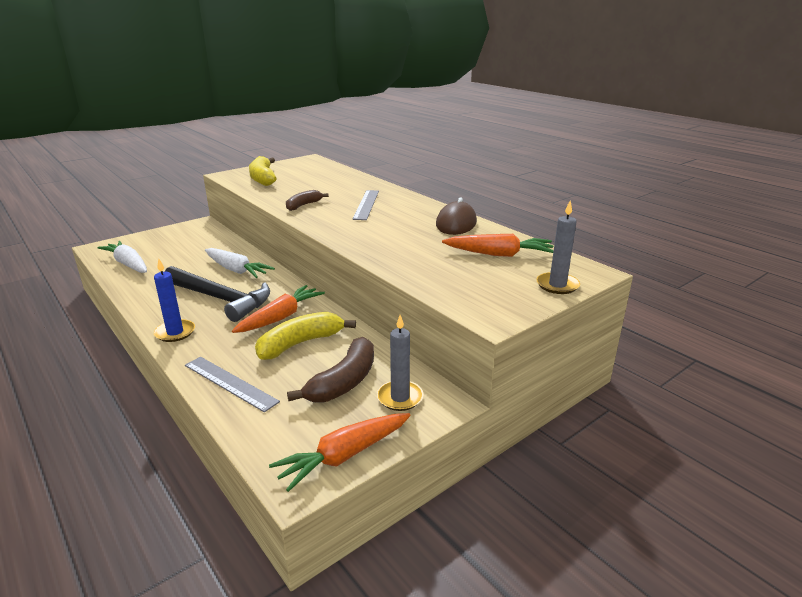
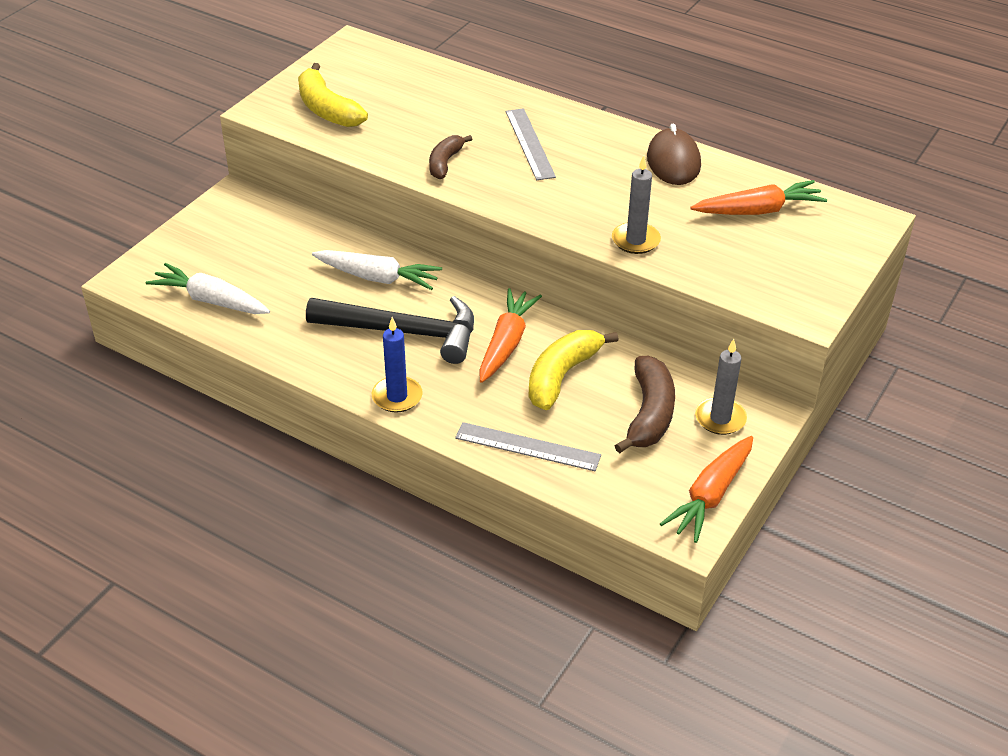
camera: 20 degrees left, 15 degrees up
(557, 285) = (846, 249): grey candle -> grey candle (635, 240)

